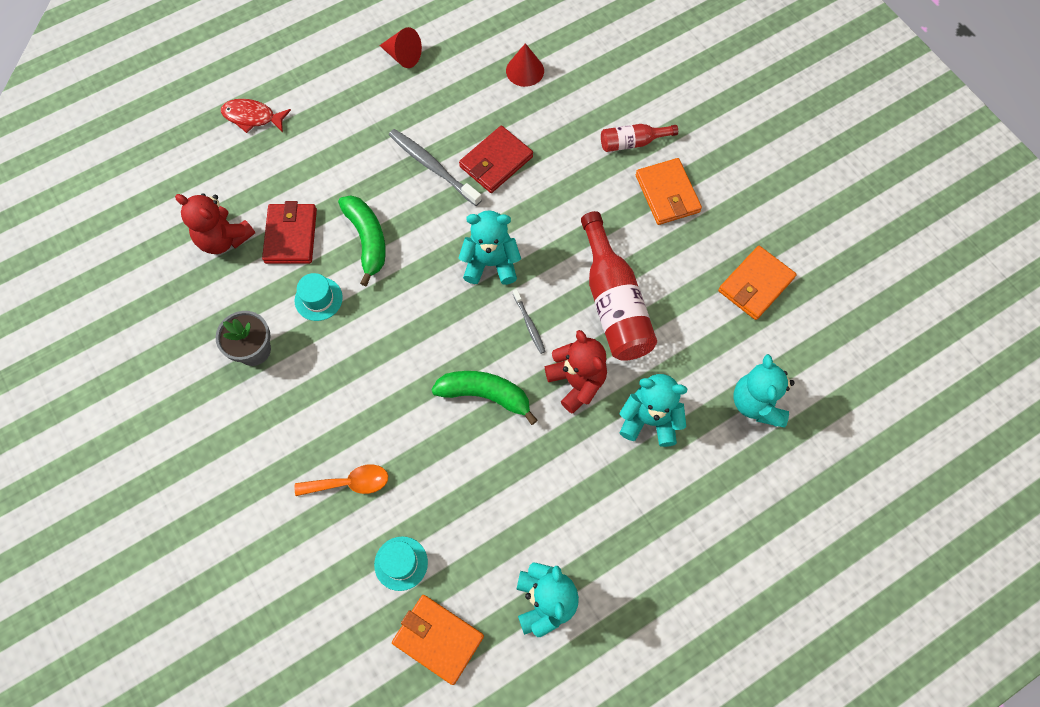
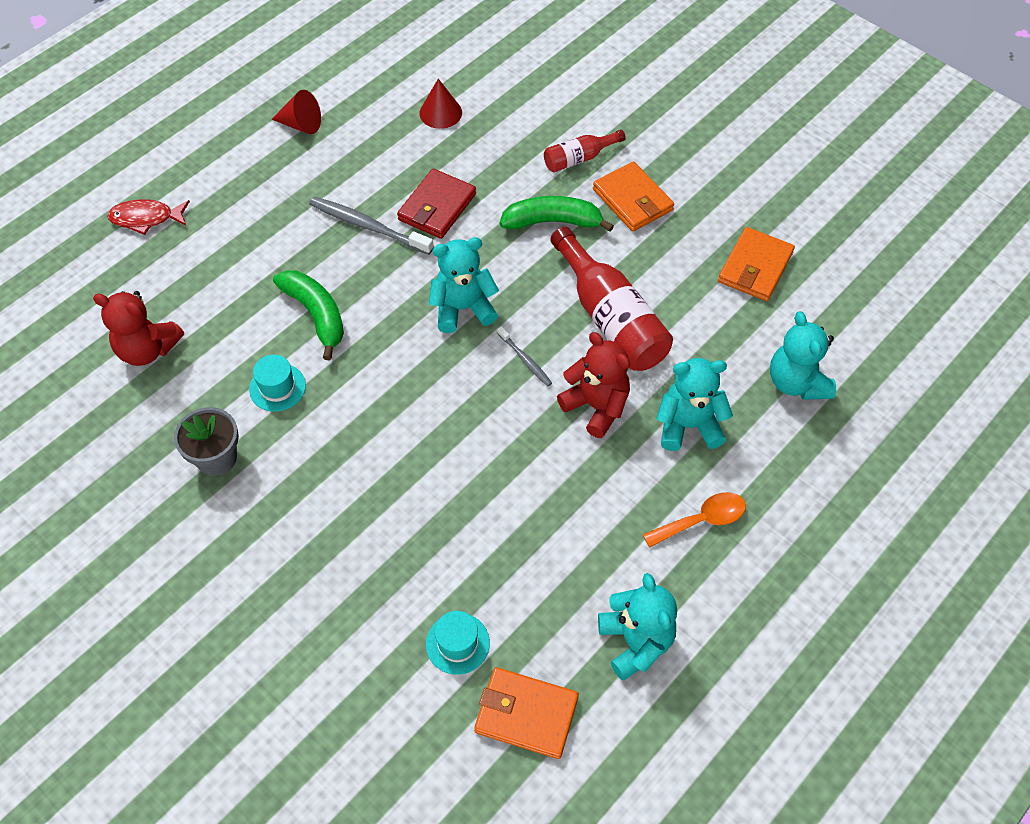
camera: 15 degrees left, 10 degrees down
(291, 236) = (226, 329): red wallet -> none
(350, 483) = (372, 572): orange spoon -> orange spoon (702, 520)
(485, 395) = (499, 443): green banana -> green banana (552, 222)

